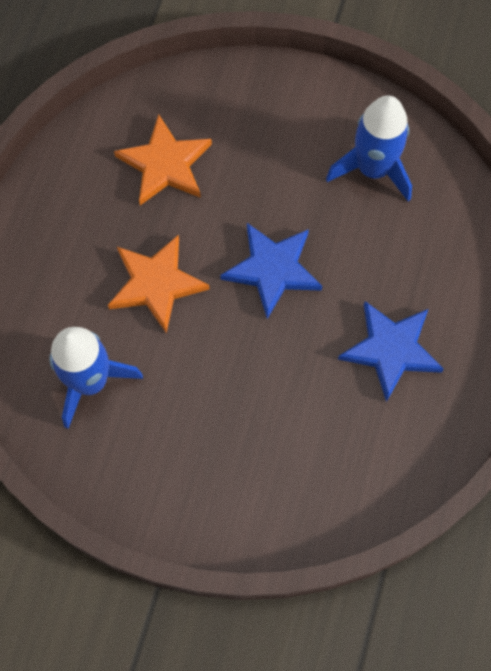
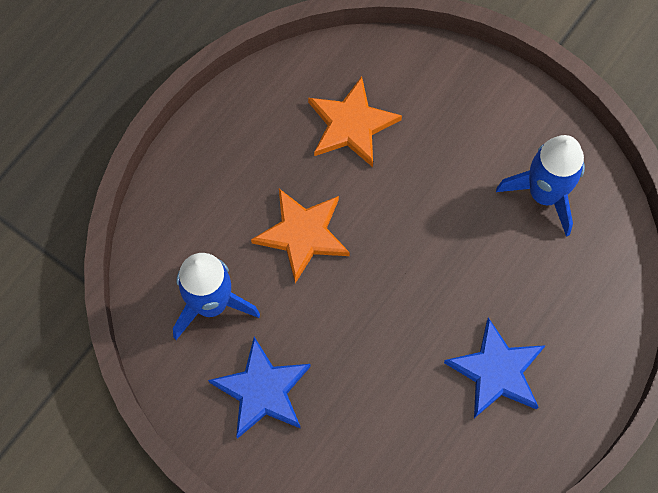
camera: 20 degrees right, 0 degrees up
(272, 270) = (414, 258): blue star -> blue star (262, 390)

